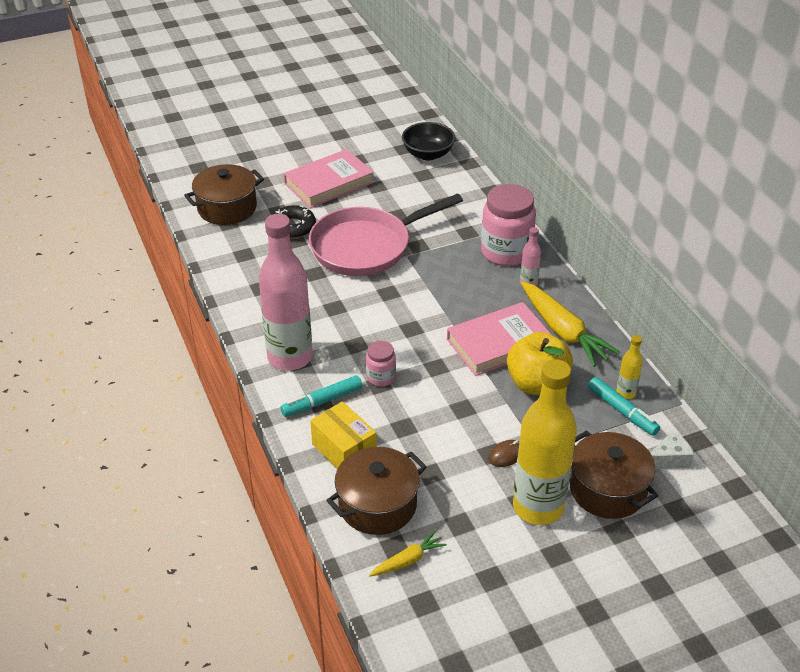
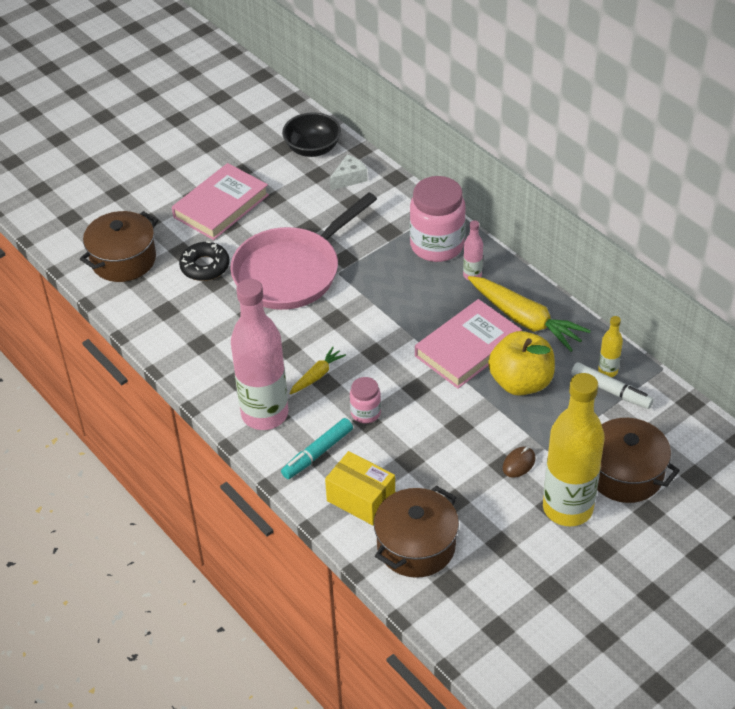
camera: 15 degrees left, 5 degrees up
(408, 560) = (467, 593): yellow carrot -> yellow carrot (317, 375)
(622, 411) = (611, 391): turquoise marker -> white marker
(669, 459) = (670, 428): white cheese -> white cheese (349, 178)

